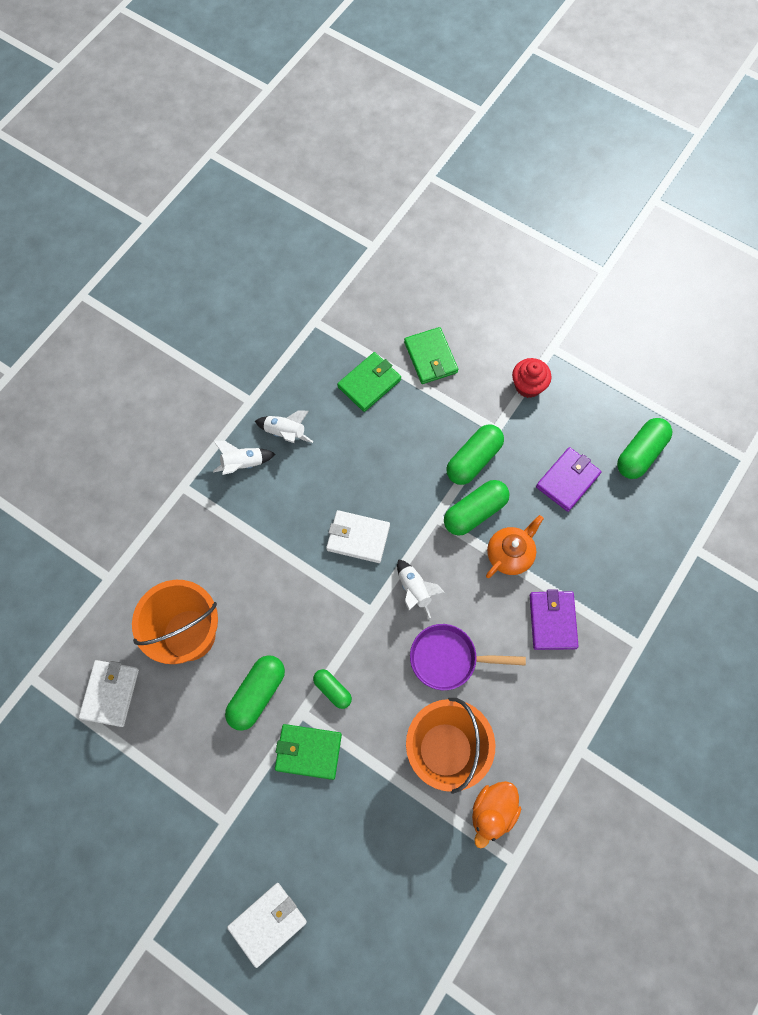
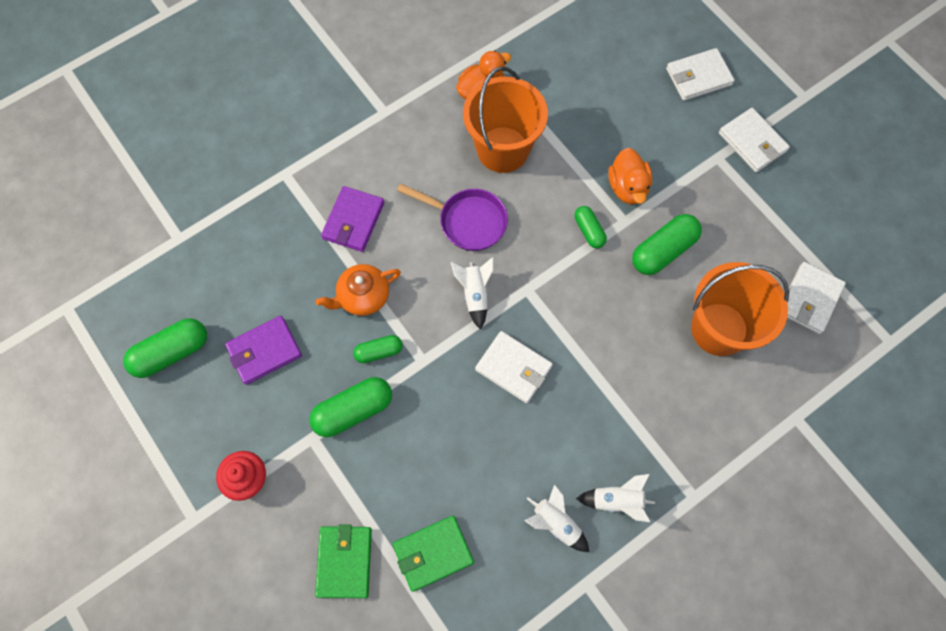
camera: 160 degrees left, 0 degrees up
(193, 855) = (752, 142): none -> white wallet
(308, 752) = (627, 187): green wallet -> orange duck
(475, 512) = (379, 352): green capsule -> green capsule, size x0.59

